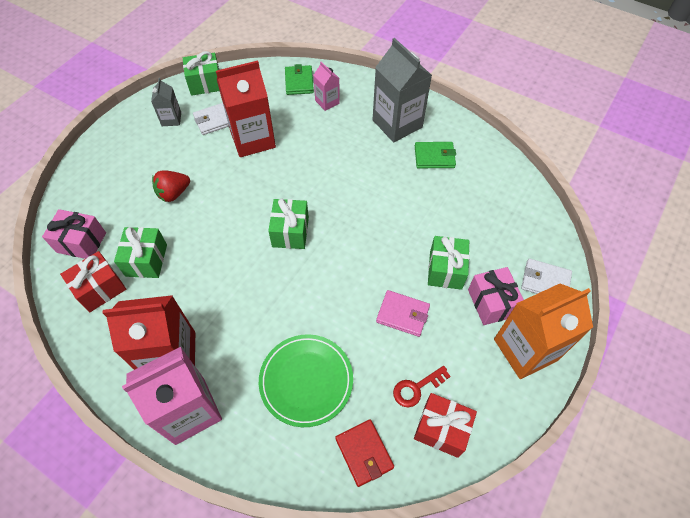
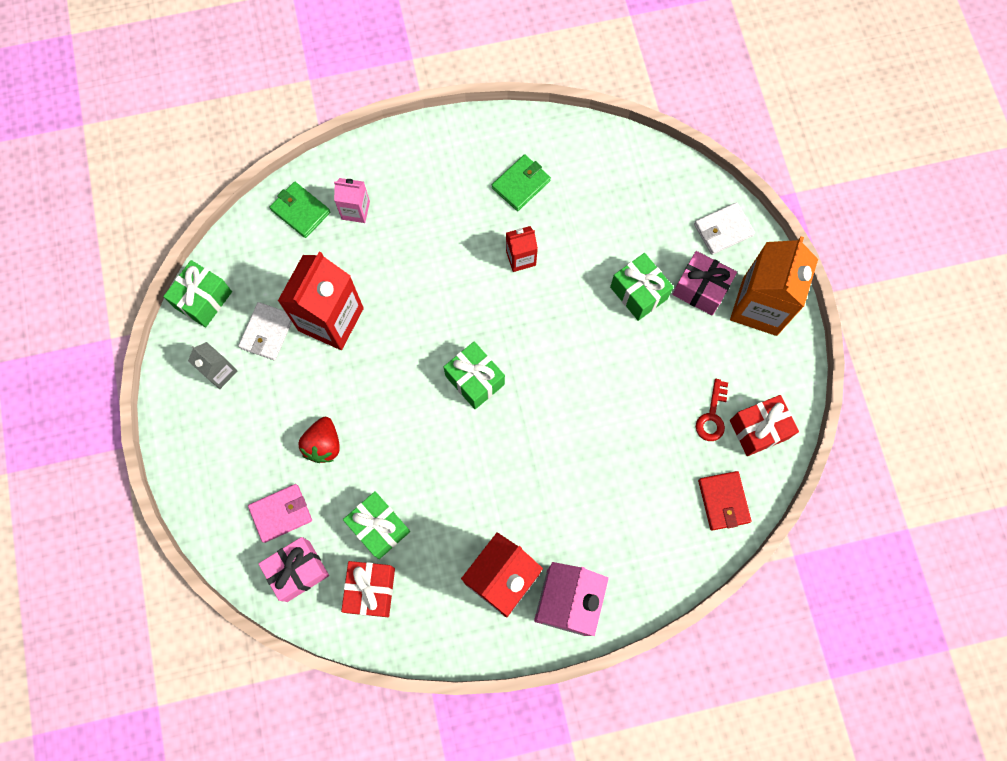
camera: 45 degrees left, 15 degrees up
(306, 381) = (627, 492): green plate -> none
(364, 453) = (723, 501): red wallet -> red wallet turned 60 degrees clockwise
(391, 192) = (521, 258): none -> red carton
(397, 124) = (450, 176): grey carton -> none
(402, 314) = (644, 365): pink wallet -> pink wallet (281, 513)

